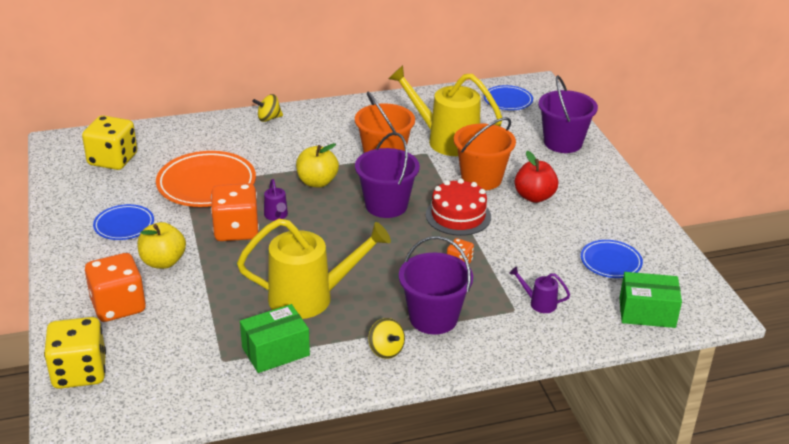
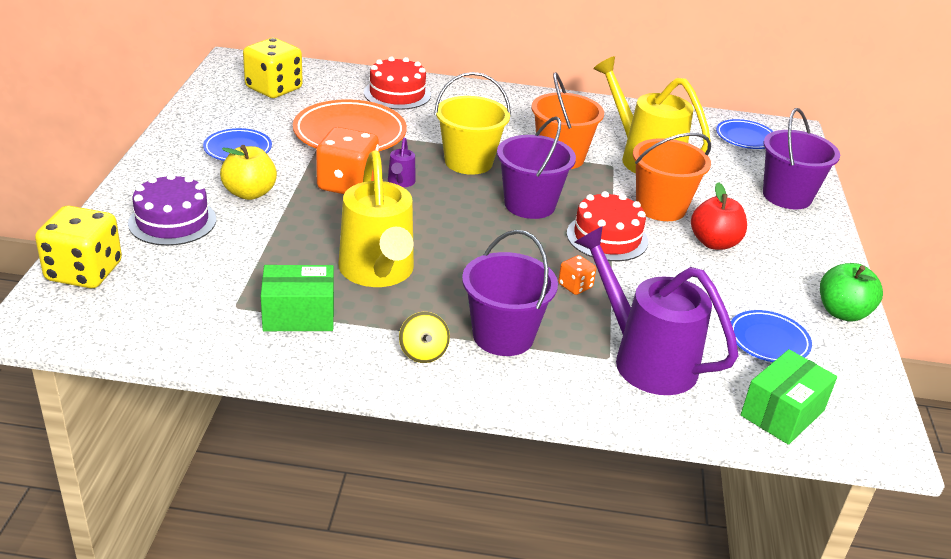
camera: 20 degrees right, 0 degrees up
(118, 306) = (172, 221): orange dice -> purple cake
(219, 136) = (397, 94): none -> red cake
(268, 118) = (460, 90): yellow spinning top -> none
(311, 298) = (378, 273): yellow watering can -> yellow watering can turned 60 degrees clockwise
(317, 182) = (468, 162): yellow apple -> yellow bucket
(538, 303) = (644, 359): purple watering can -> purple watering can, size x2.37
(646, 225) = (842, 312): none -> green apple
(647, 312) = (782, 413): green box -> green box turned 75 degrees counterclockwise

